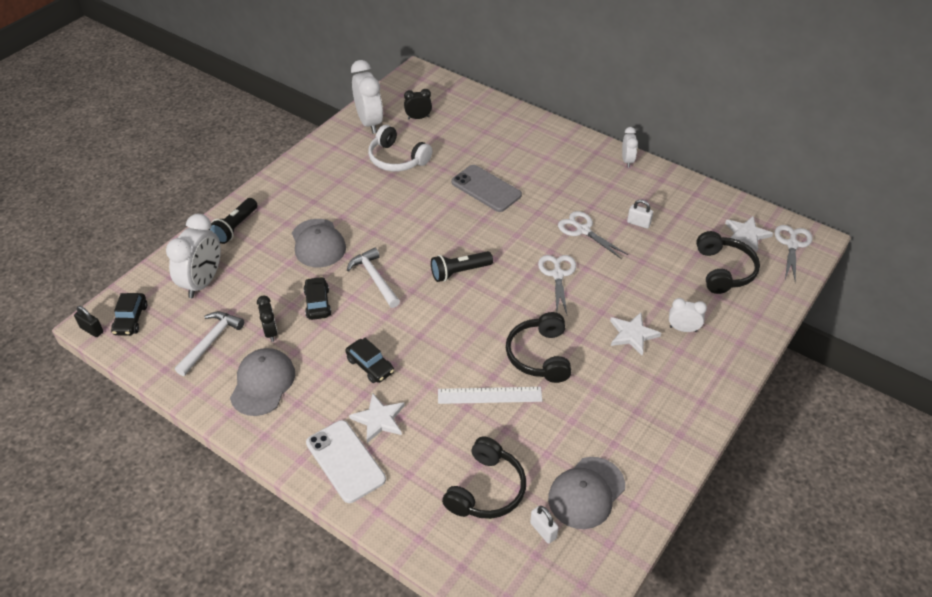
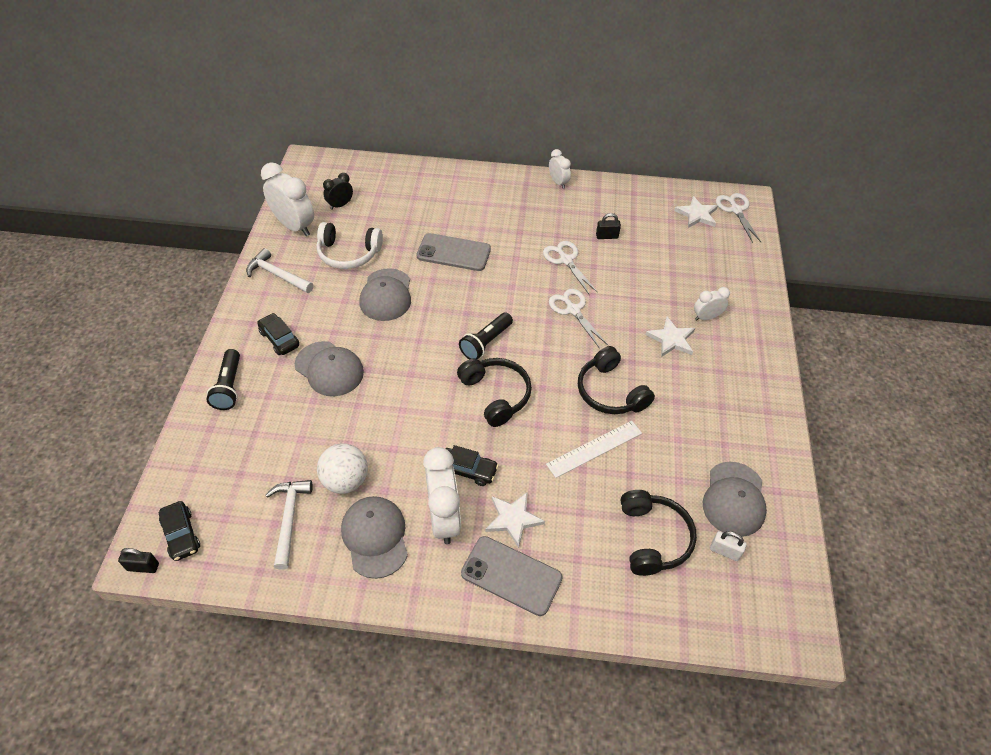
camera: 30 degrees left, 5 degrees up
(203, 282) = (235, 459): white clock -> white clock (444, 518)
(271, 332) = (345, 480): black clock -> white ball
(317, 303) = (372, 430): black car -> black car (279, 339)
(345, 461) = (511, 575): white phone -> grey phone
(375, 278) = (411, 382): white hammer -> white hammer (277, 275)
(404, 203) = (386, 295): none -> grey cap
(583, 230) = (566, 260): white scissors -> white scissors turned 45 degrees clockwise
(638, 223) = (607, 236): white padlock -> black padlock
(724, 270) = (701, 252): black headphones -> black headphones (496, 395)

